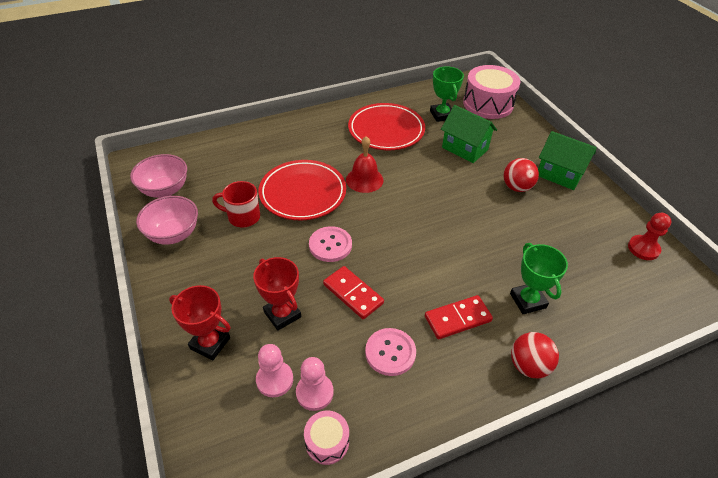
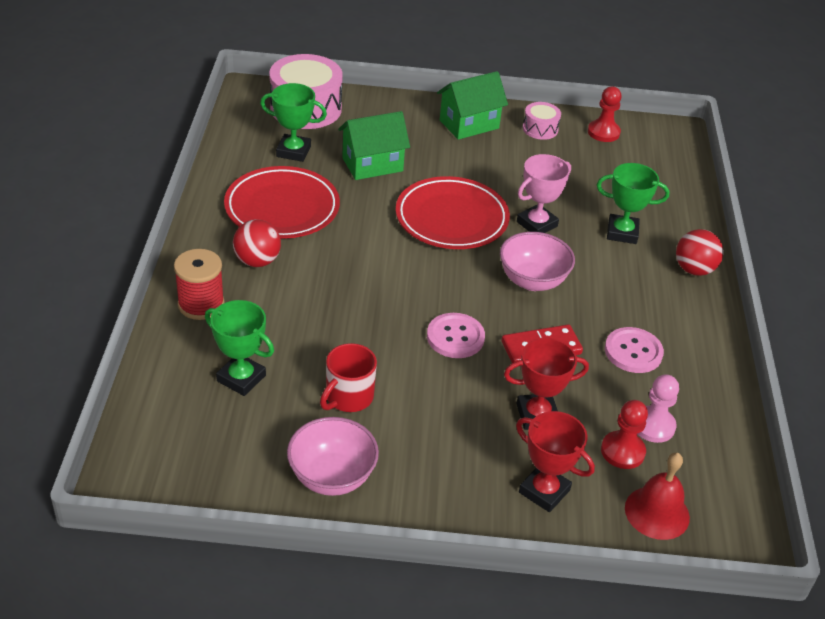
camera: 65 degrees left, 5 degrees down
(165, 190) = (227, 462): pink bowl -> pink bowl (532, 281)
(210, 343) = (544, 491): red trophy -> red trophy turned 75 degrees clockwise
(232, 170) = (241, 378): none -> green trophy
(274, 380) = (622, 451): pink pawn -> red pawn
(280, 134) = (201, 304): none -> red spool
(303, 193) = (345, 327): red plate -> red plate (451, 218)
(327, 442) = (713, 437): pink drum -> pink drum (540, 129)
(364, 179) = (362, 265): red bell -> red bell (657, 512)
(457, 318) = (617, 287): red domino -> none
(486, 247) = (537, 224): none -> pink trophy
(516, 187) = (466, 161): red ball -> red ball (257, 261)

